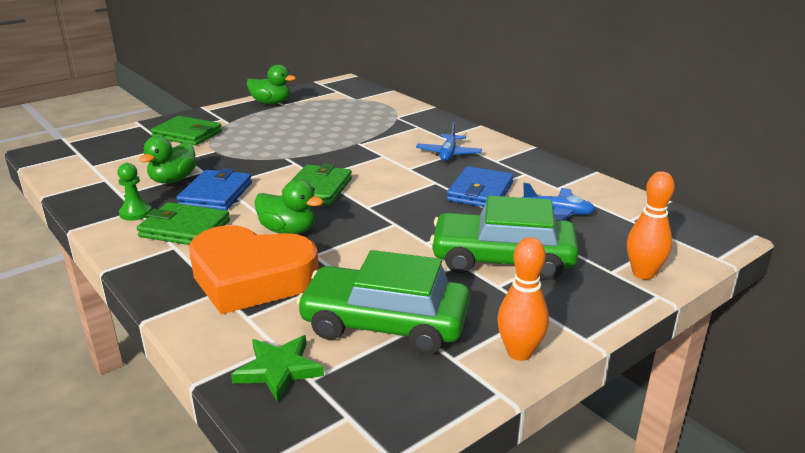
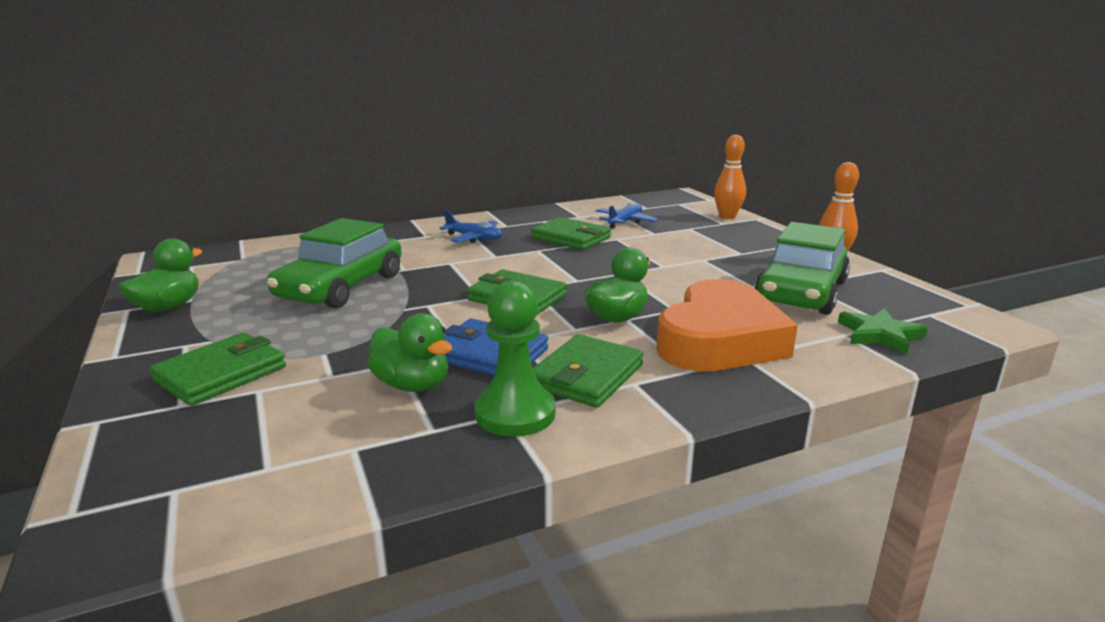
camera: 75 degrees left, 5 degrees down
(135, 213) = (515, 413): green pawn -> green pawn, size x1.63
(480, 191) = (571, 238): blue wallet -> green wallet
(502, 259) = (699, 246): green car -> green car (341, 287)

